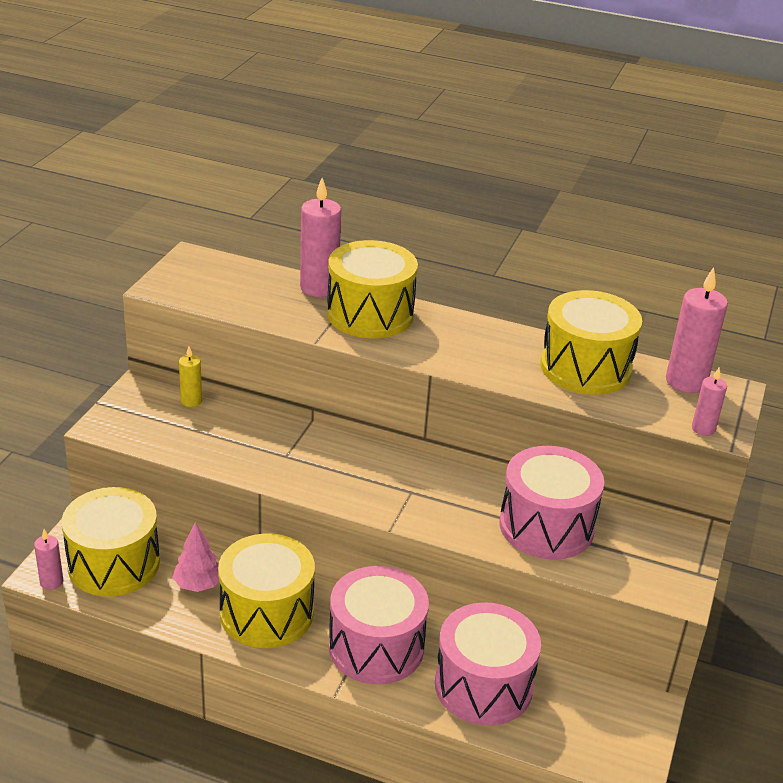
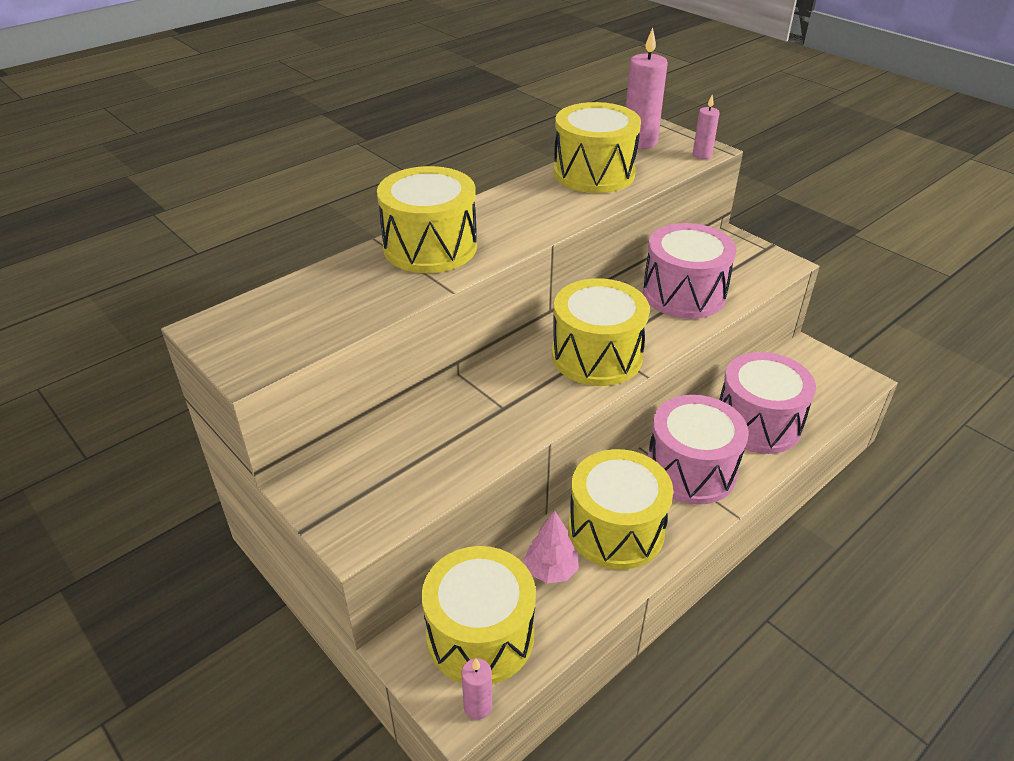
camera: 60 degrees left, 5 degrees up
(191, 401) = (363, 450): yellow candle -> none
(319, 288) = (356, 262): pink candle -> none
(396, 490) = (596, 356): none -> yellow drum

